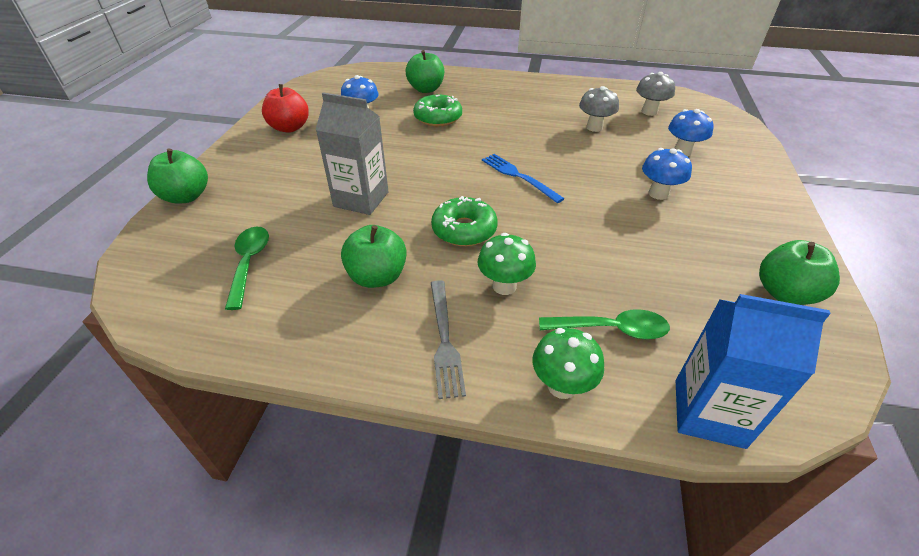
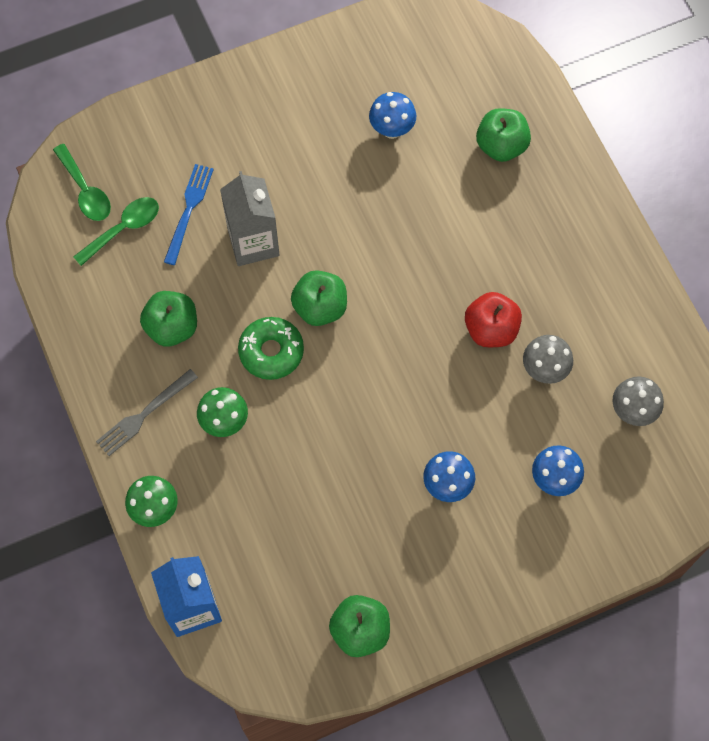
camera: 55 degrees right, 25 degrees up
(186, 196) = (158, 107): green apple -> green apple (320, 307)
(290, 128) = (316, 85): red apple -> red apple (491, 329)
(438, 118) = (444, 204): green donut -> none
(518, 176) = (386, 348): blue fork -> blue fork (189, 210)
(611, 329) = (229, 518): green spoon -> green spoon (85, 191)

